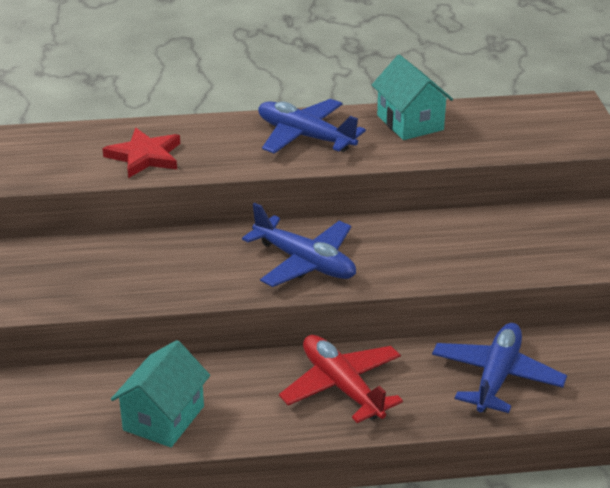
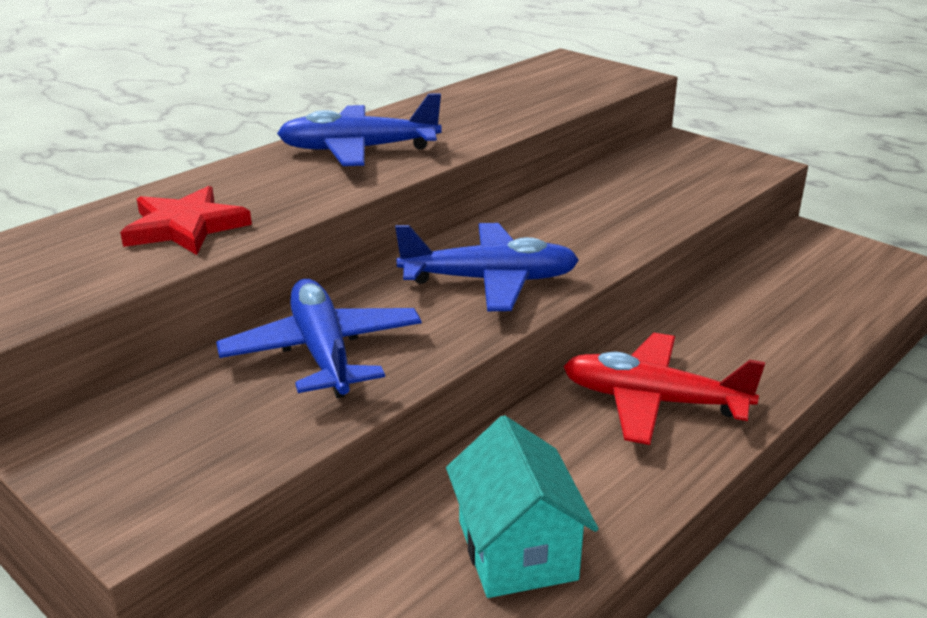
camera: 40 degrees left, 5 degrees down
(410, 122) = (447, 109): turquoise house -> none
(496, 377) = (765, 319): blue plane -> blue plane (323, 352)

